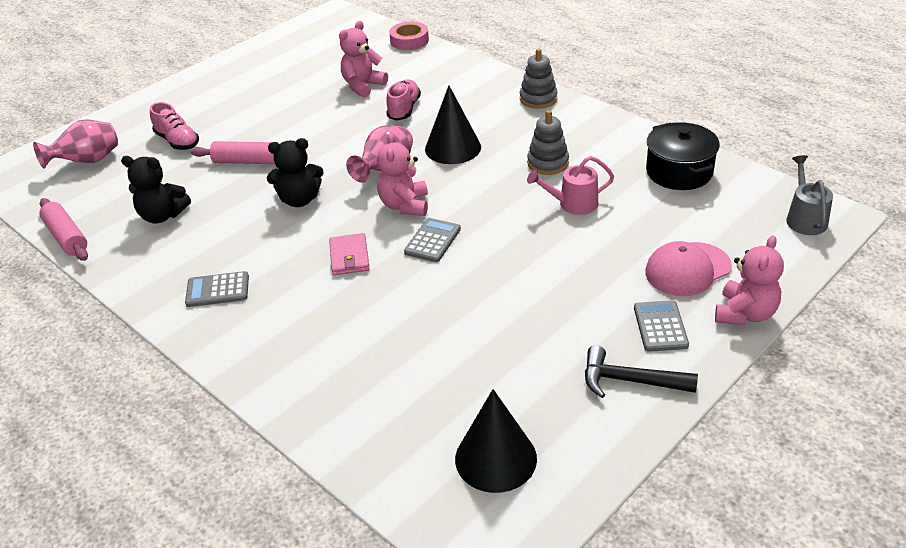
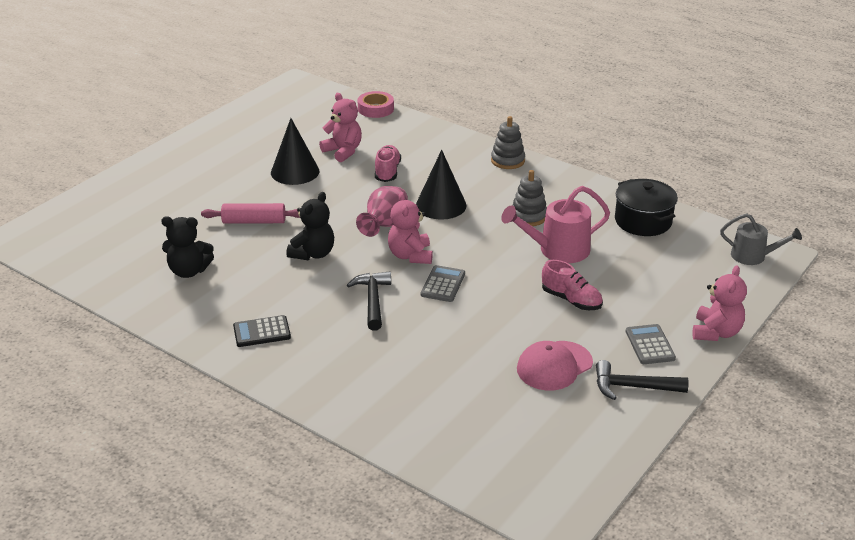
camera: 10 degrees left, 5 degrees down
(67, 237) = (103, 292): pink rolling pin -> none
(87, 162) = (98, 225): pink vase -> none
(177, 141) = (180, 205): pink shoe -> pink shoe (571, 300)
(217, 290) = (262, 332): grey calculator -> black calculator
(299, 200) = (313, 254): black teddy bear -> black teddy bear turned 45 degrees counterclockwise
(349, 257) = (372, 300): pink wallet -> black hammer
(363, 86) = (343, 151): pink teddy bear -> pink teddy bear turned 105 degrees clockwise
(495, 458) = (537, 449): black cone -> black cone (295, 172)
(573, 204) = (558, 250): pink watering can -> pink watering can, size x1.50
(687, 269) = (664, 300): pink cap -> pink cap (554, 366)
(805, 218) = (753, 256): grey watering can -> grey watering can turned 120 degrees clockwise

